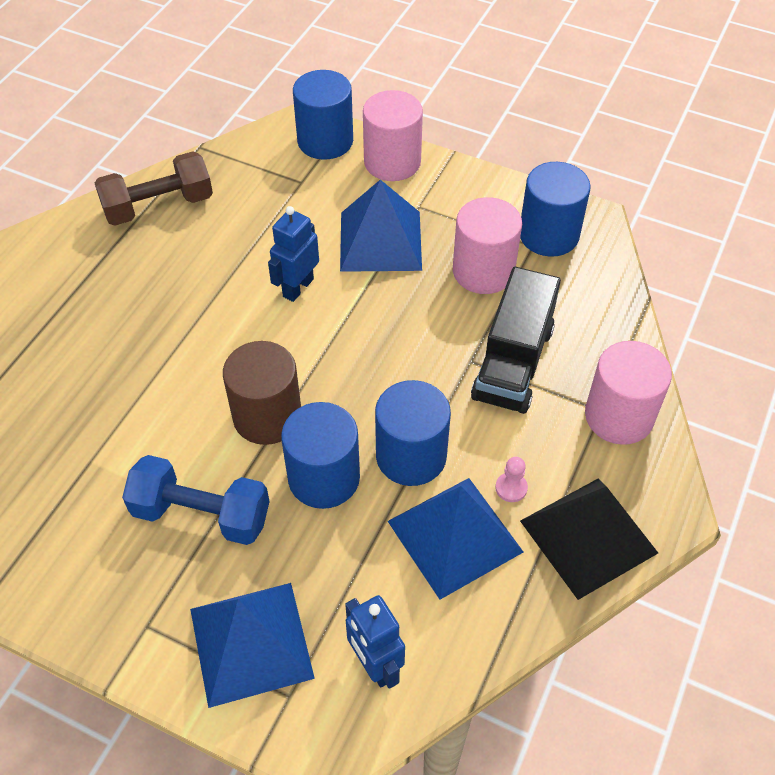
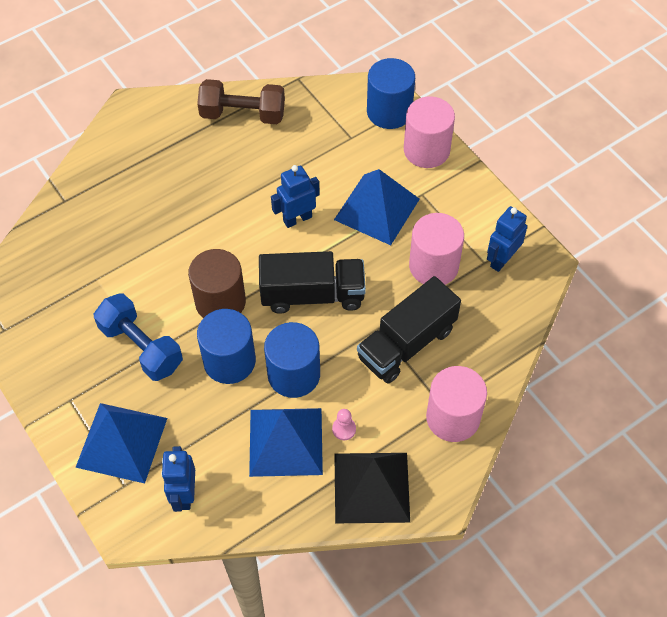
camera: 30 degrees right, 5 degrees up
(371, 359) = (312, 294): none -> black truck
(548, 235) = (501, 260): blue cylinder -> blue robot

